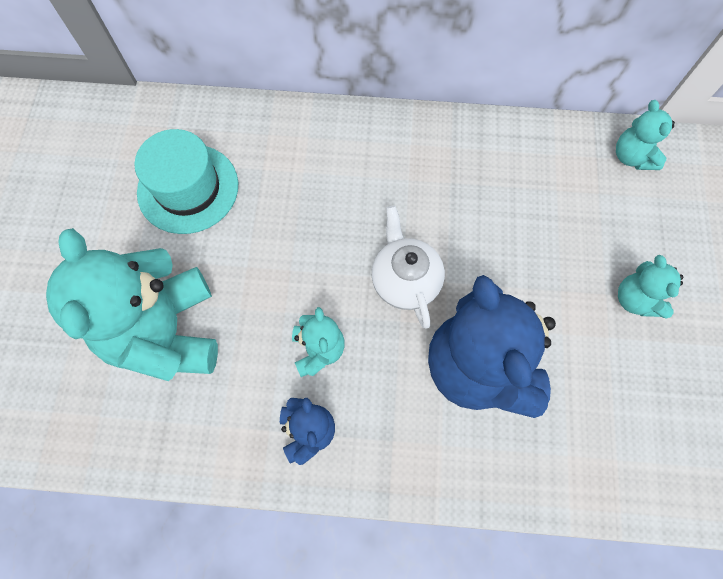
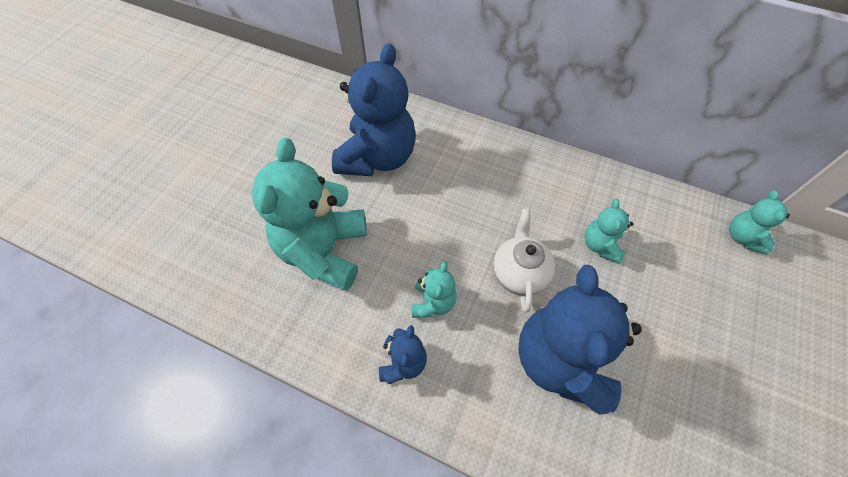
camera: 20 degrees right, 10 degrees down
(188, 188) = (377, 157): turquoise hat -> blue teddy bear
(635, 299) = (718, 353): turquoise teddy bear -> turquoise teddy bear (600, 245)

